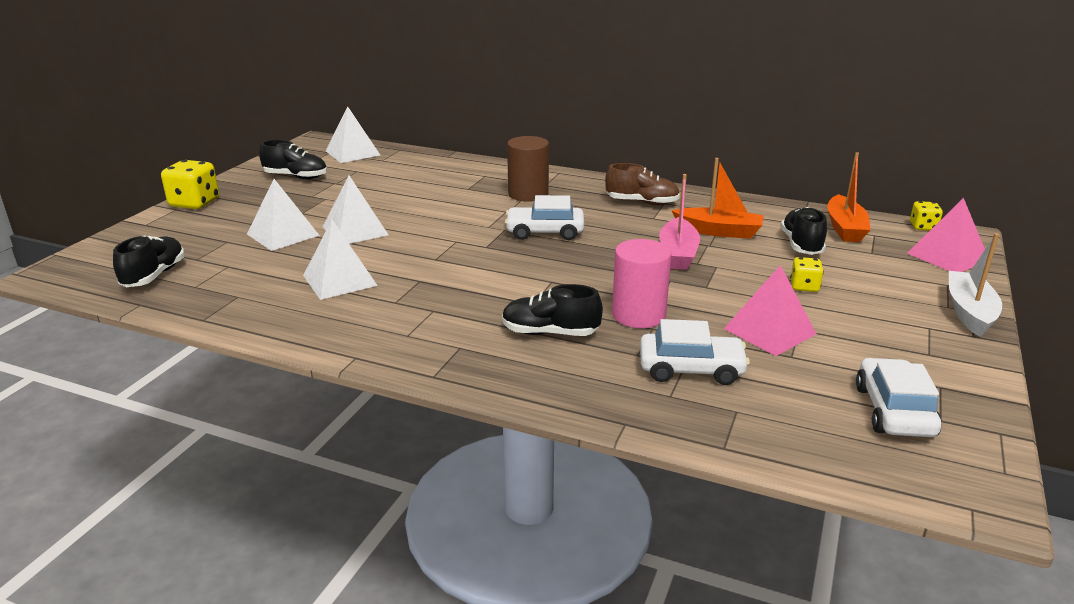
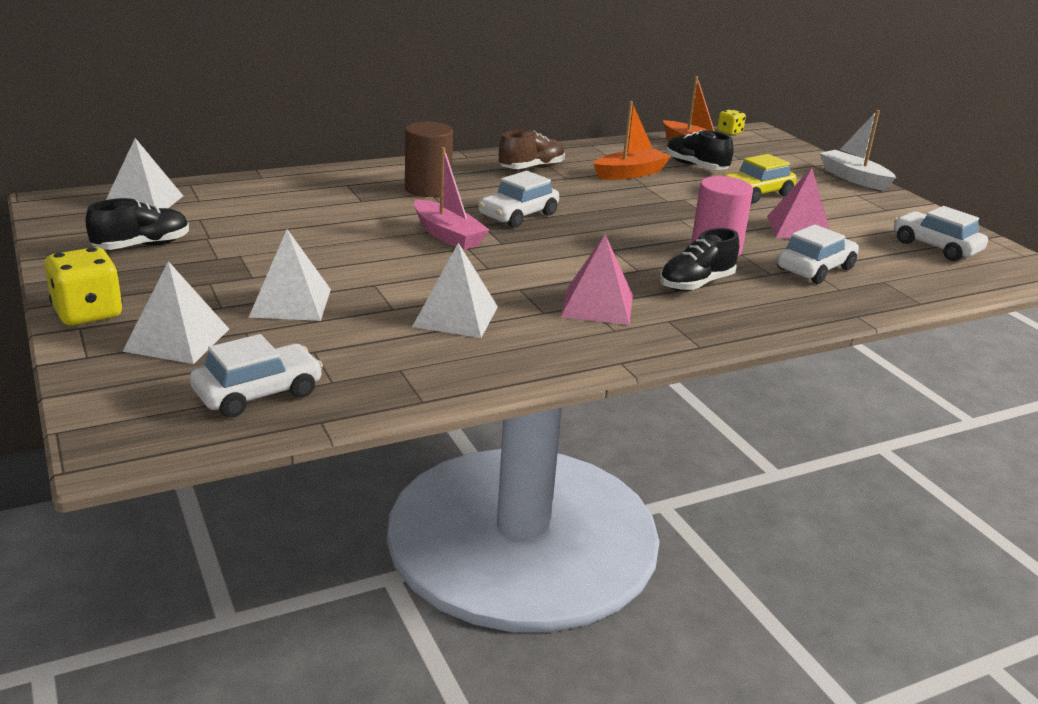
camera: 50 degrees left, 0 degrees up
(154, 275) = (258, 393): black shoe -> white car
(355, 230) = (355, 272): white pyramid -> white pyramid (177, 340)
(678, 254) = (642, 198): pink boat -> pink boat (448, 235)
(804, 287) = (756, 193): yellow dice -> yellow car
(947, 256) = (778, 147): pink pyramid -> pink pyramid (597, 305)

